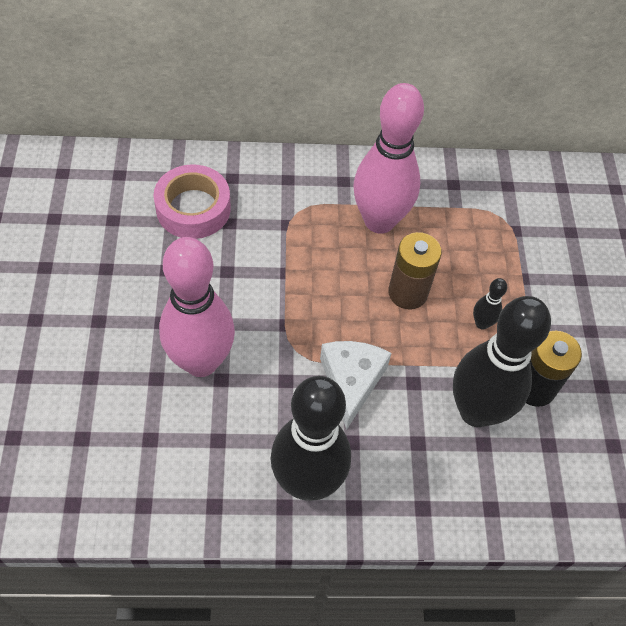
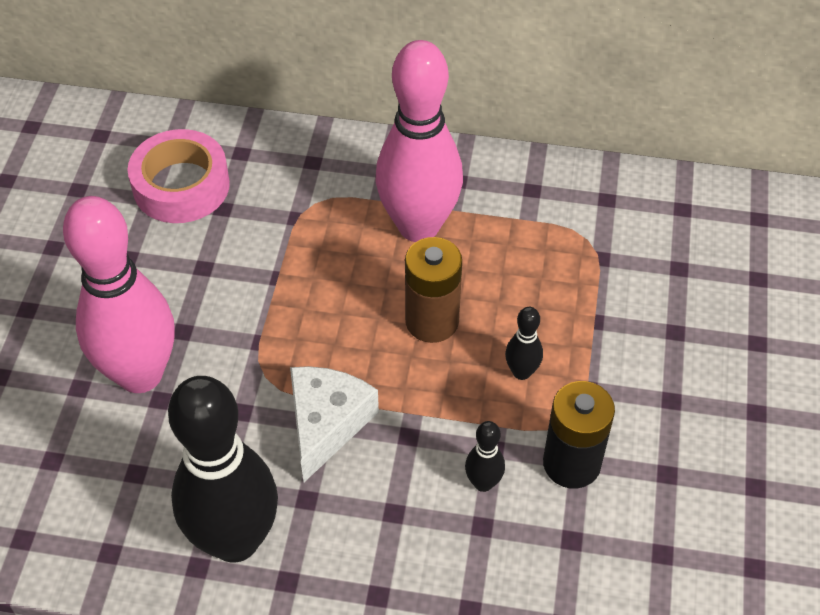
camera: 15 degrees right, 5 degrees down
(476, 411) = (483, 483): black bowling pin -> black bowling pin, size x0.41

